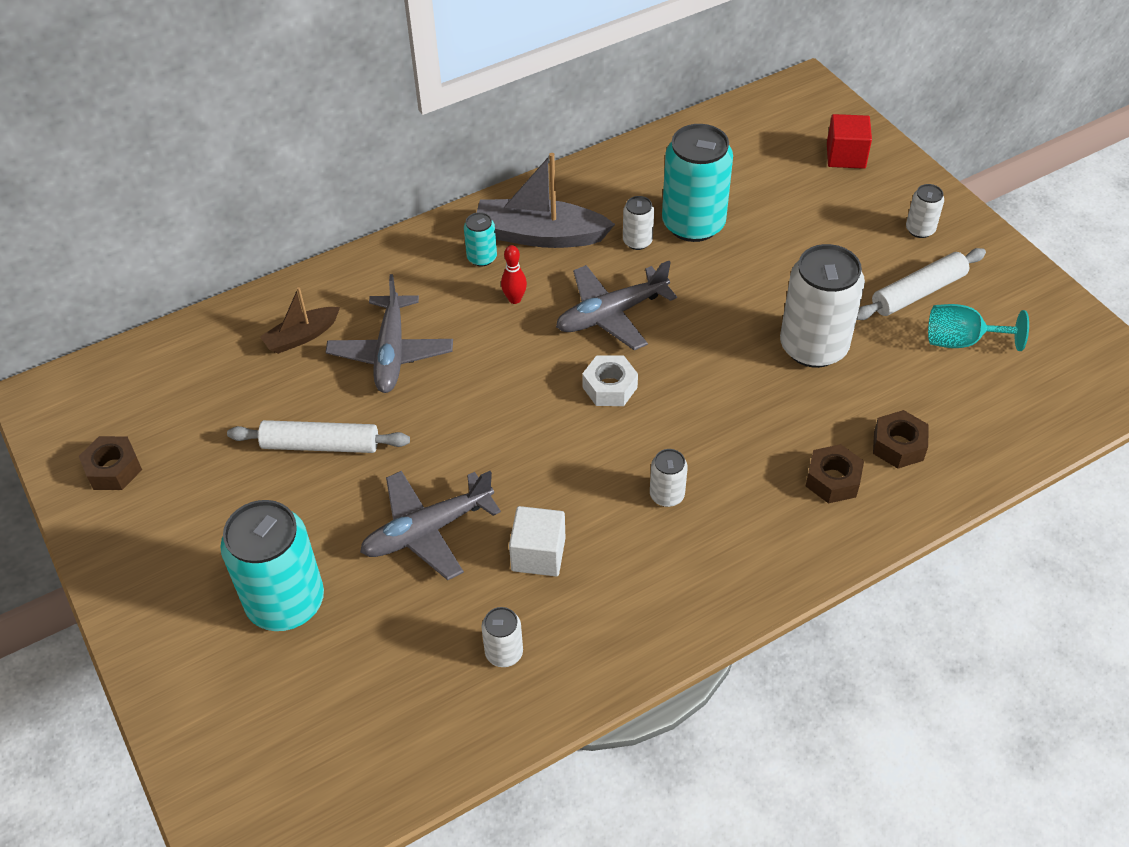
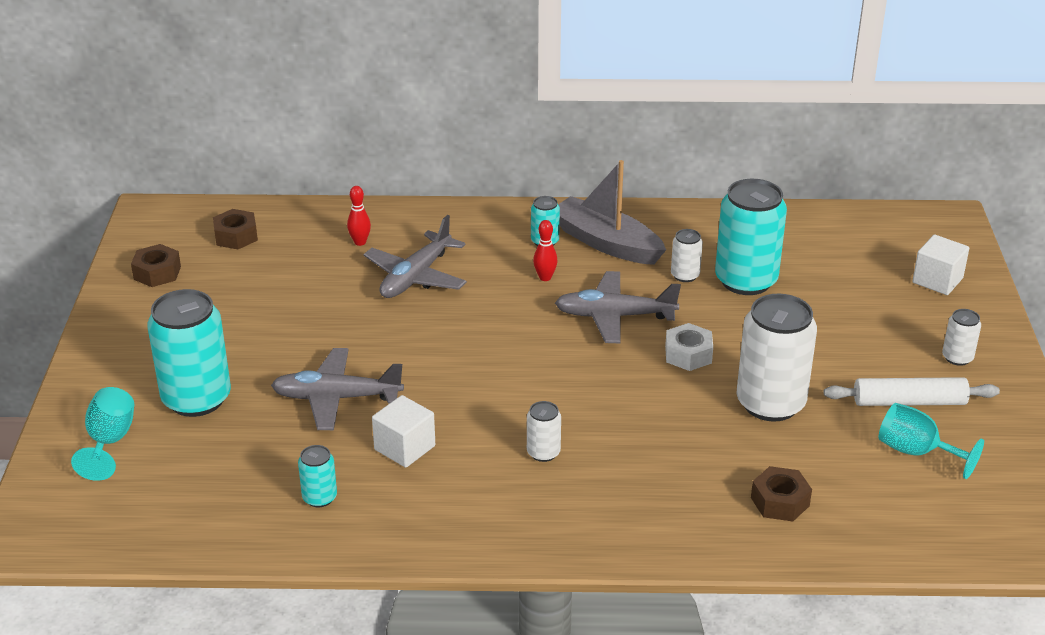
camera: 30 degrees right, 15 degrees down
(236, 700) = (110, 442): none -> turquoise goblet
(301, 336) = (360, 242): brown boat -> red bowling pin
(320, 445) = (310, 314): white rolling pin -> none
(504, 653) = (319, 497): white can -> turquoise can
(609, 387) = (566, 363): white nut -> white nut (688, 354)
(833, 480) = (696, 501): brown nut -> brown nut (236, 236)
(845, 156) = (937, 280): red cube -> white cube

